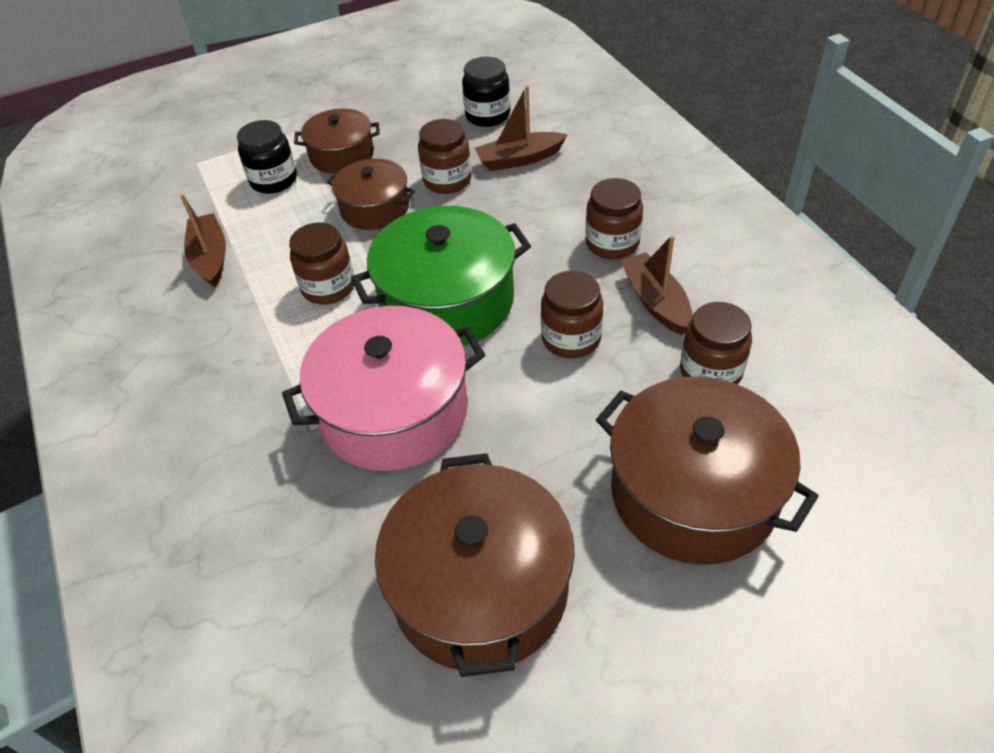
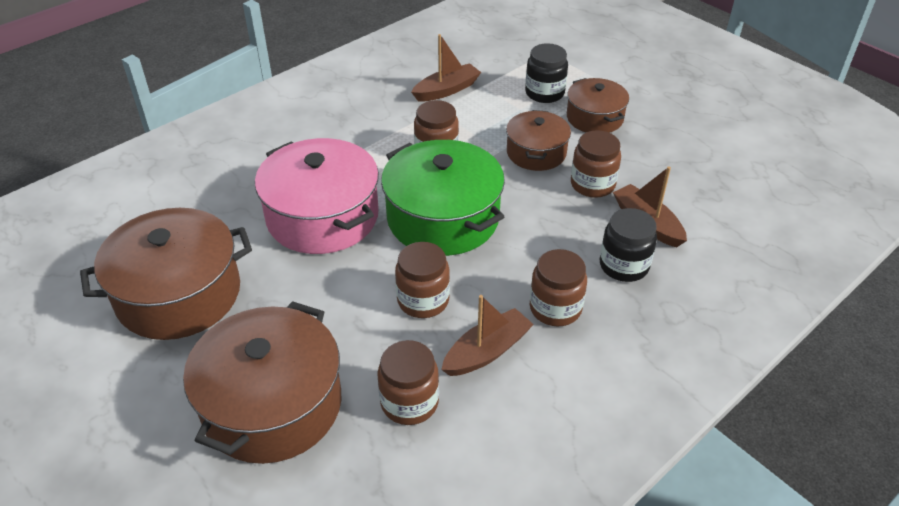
camera: 70 degrees right, 5 degrees down
(487, 115) = (702, 189): black jar -> black jar (624, 265)

